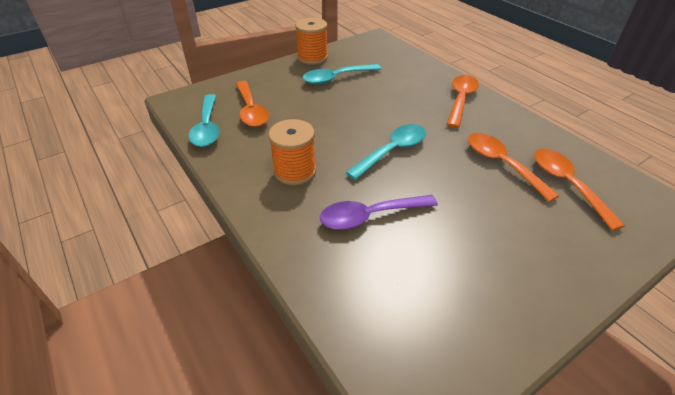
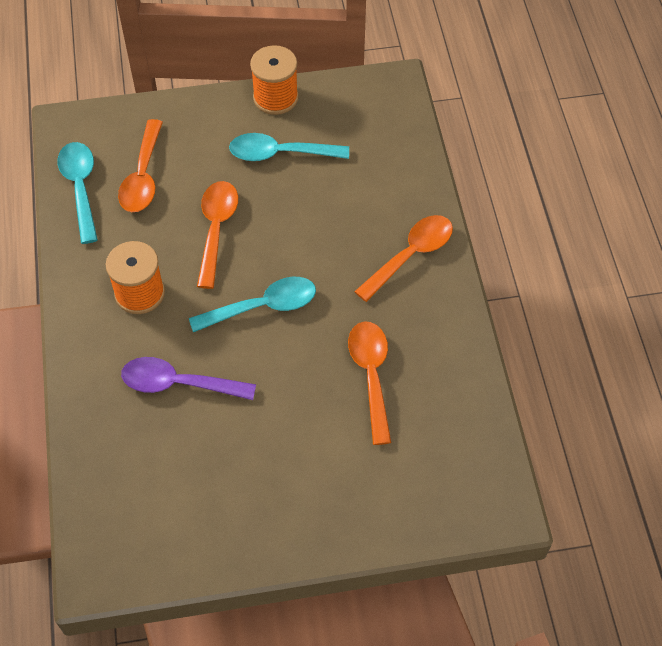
camera: 25 degrees right, 15 degrees up
(207, 127) = (80, 188): turquoise spoon -> turquoise spoon turned 150 degrees clockwise
(567, 184) = (418, 432): orange spoon -> orange spoon (216, 229)

